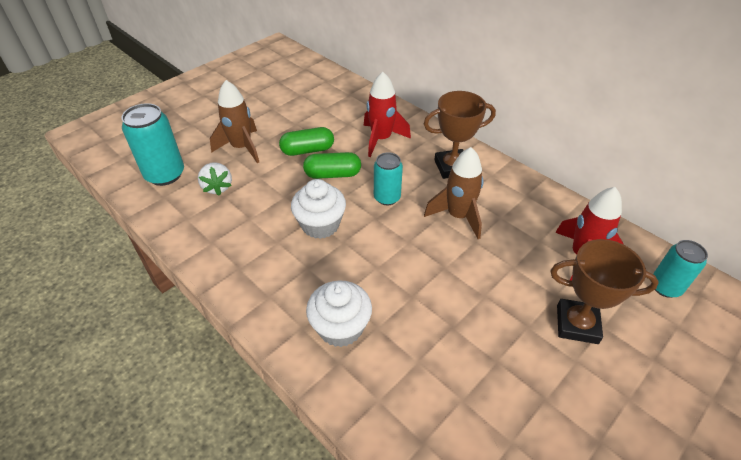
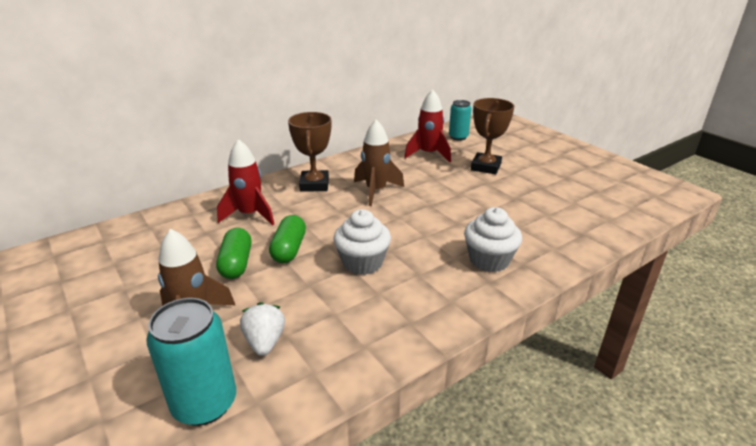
camera: 80 degrees left, 15 degrees down
(217, 187) = (265, 342): white strawberry -> white strawberry turned 90 degrees counterclockwise
(387, 197) = (339, 221): turquoise can -> none

